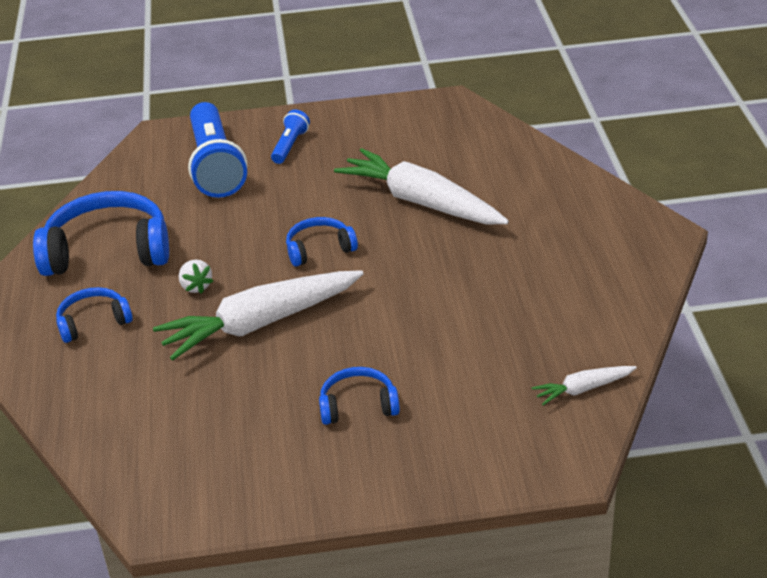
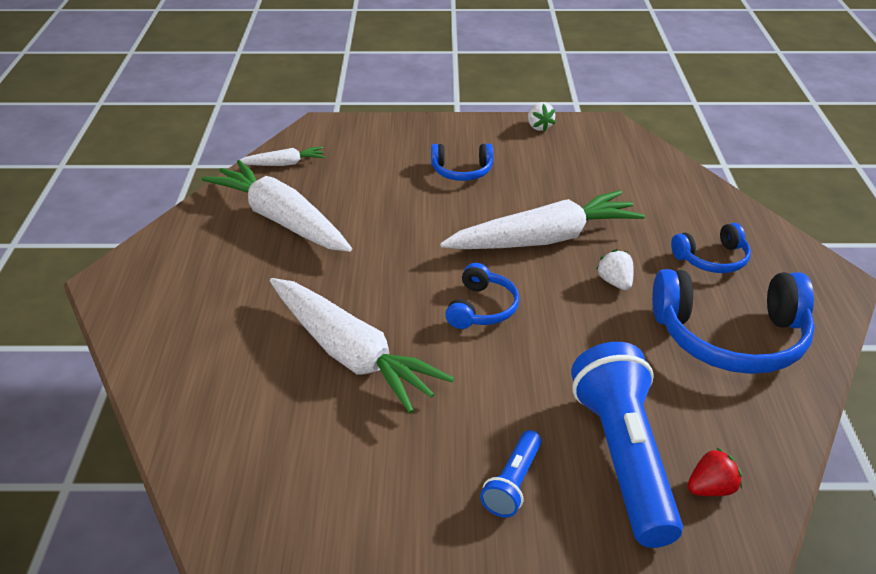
camera: 175 degrees left, 0 degrees up
(162, 158) = (711, 488): none -> red strawberry
(258, 503) = (539, 127): none -> white strawberry
(319, 249) = (482, 308): blue headphones -> blue headphones turned 60 degrees counterclockwise
(543, 312) = (281, 220): none -> white carrot

